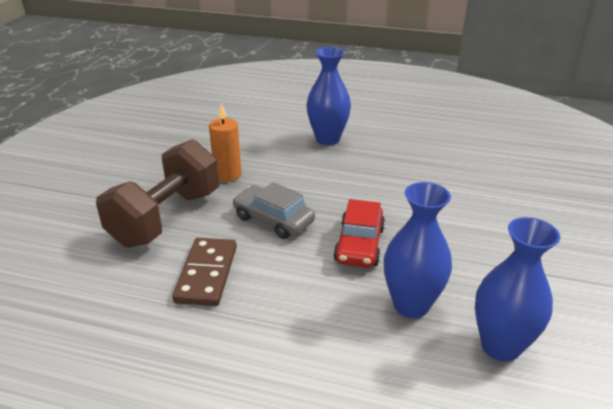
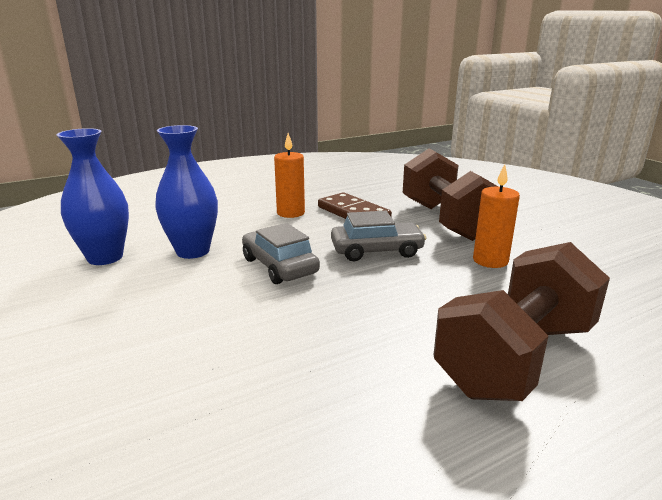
camera: 135 degrees right, 10 degrees down
(257, 314) = (290, 213): none -> orange candle
(327, 139) = (516, 358): blue vase -> brown dumbbell
(359, 245) = (279, 266): red car -> grey car

